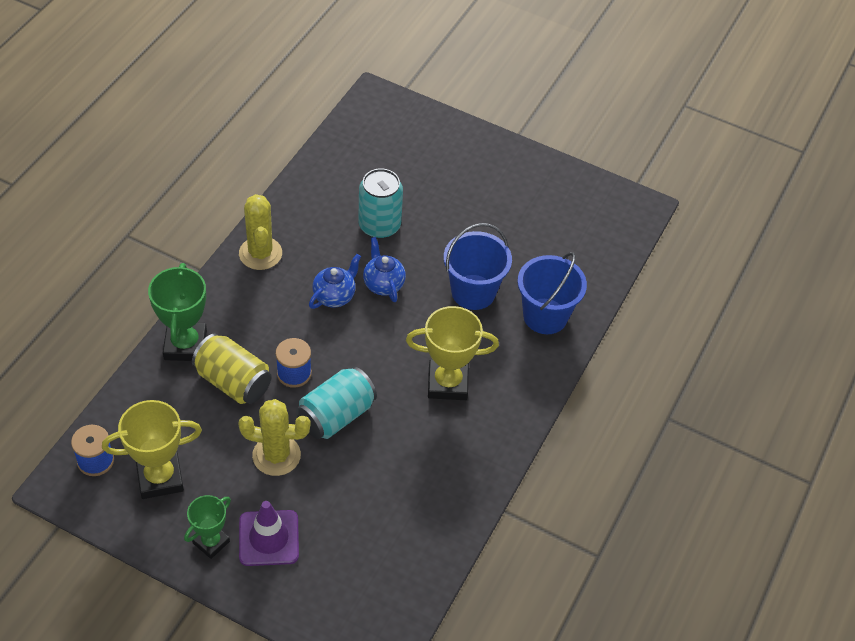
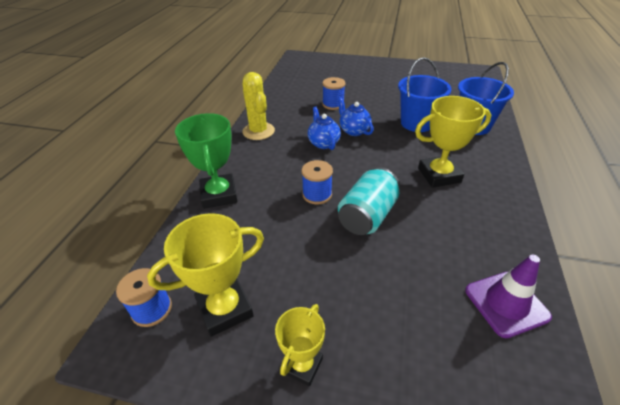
camera: 10 degrees left, 10 degrees down
(211, 542) = (302, 365): green trophy -> yellow trophy
(233, 382) = (269, 211): yellow can -> none
(269, 538) = (362, 342): purple traffic cone -> purple traffic cone (506, 303)
(276, 455) = (332, 259): yellow cactus -> none
(334, 296) = (323, 143): blue teapot -> blue teapot turned 45 degrees counterclockwise
(379, 226) = (333, 104): turquoise can -> blue spool

